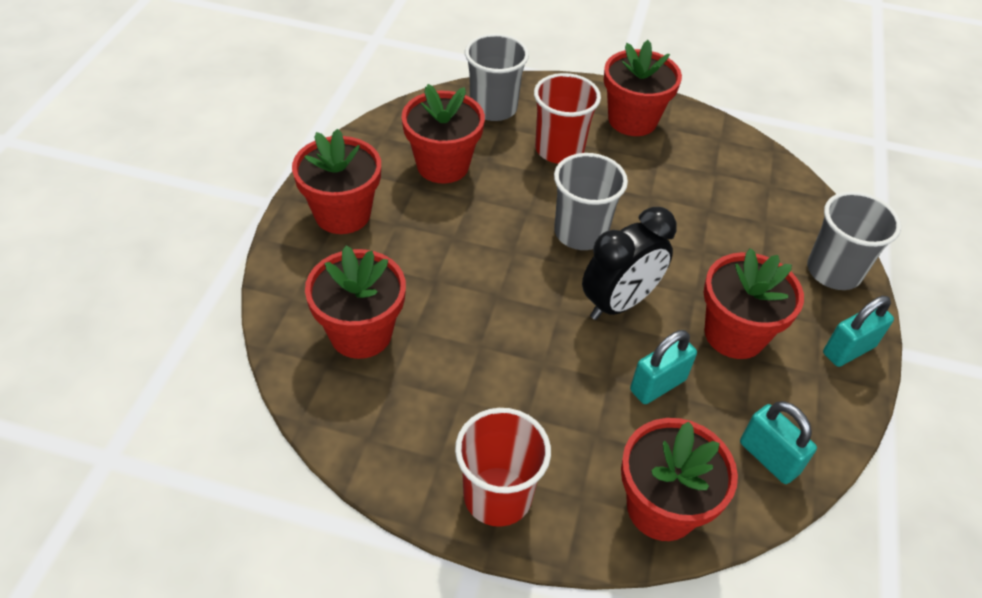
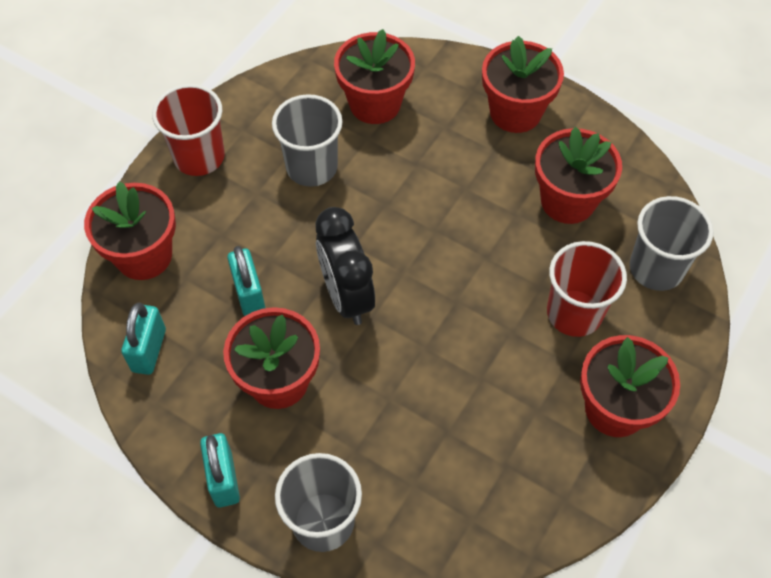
camera: 110 degrees right, 10 degrees up
(580, 233) = (444, 293): grey cup -> grey cup (312, 167)
(768, 458) = (149, 350): turquoise padlock -> turquoise padlock turned 60 degrees counterclockwise

